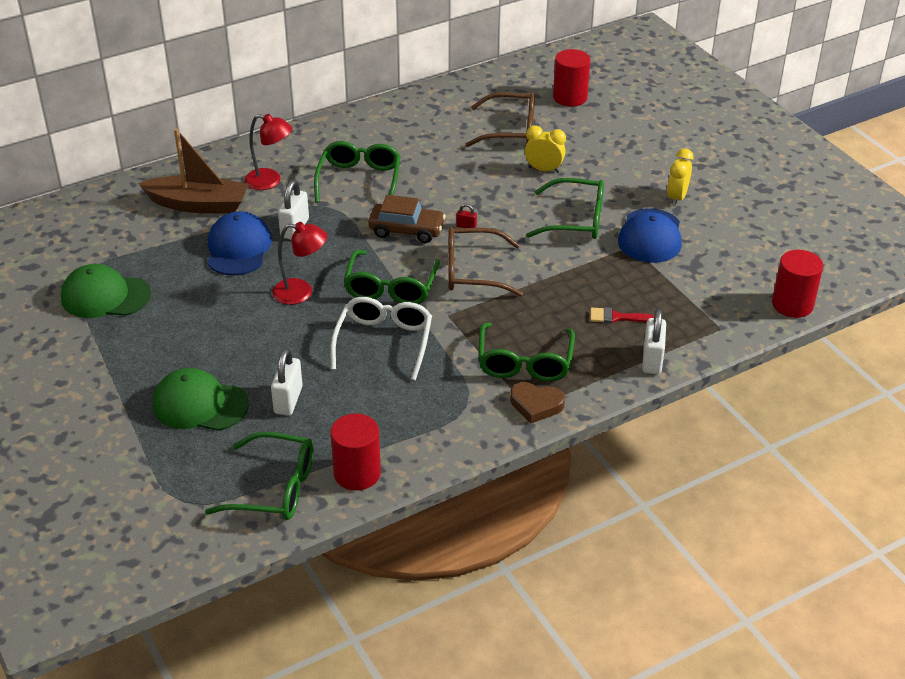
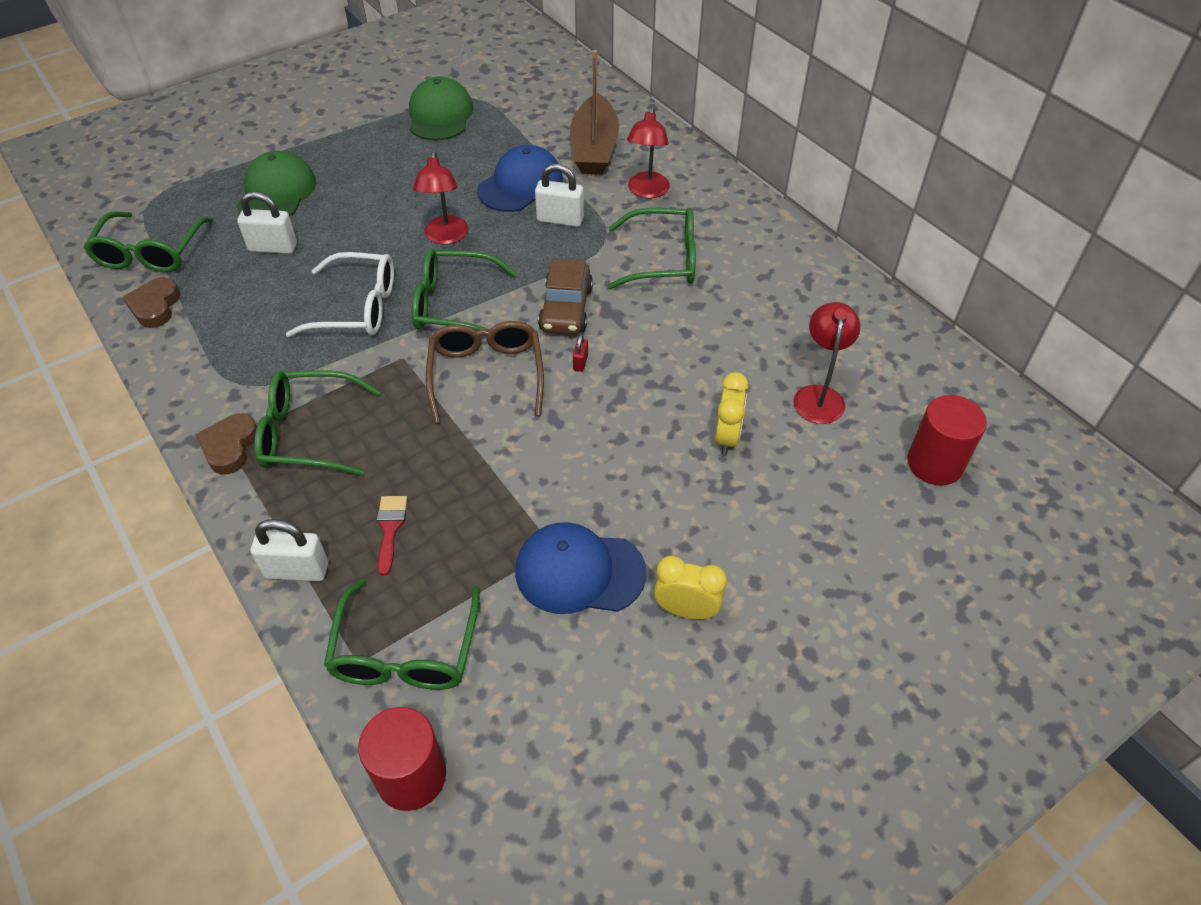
camera: 85 degrees right, 10 degrees up
(238, 248) = (520, 184): blue cap -> blue cap turned 45 degrees counterclockwise
(357, 473) = (155, 306): red cylinder -> brown heart
(510, 130) = (819, 396): brown glasses -> red lamp
(575, 220) = (609, 478): green glasses -> green glasses (406, 651)

